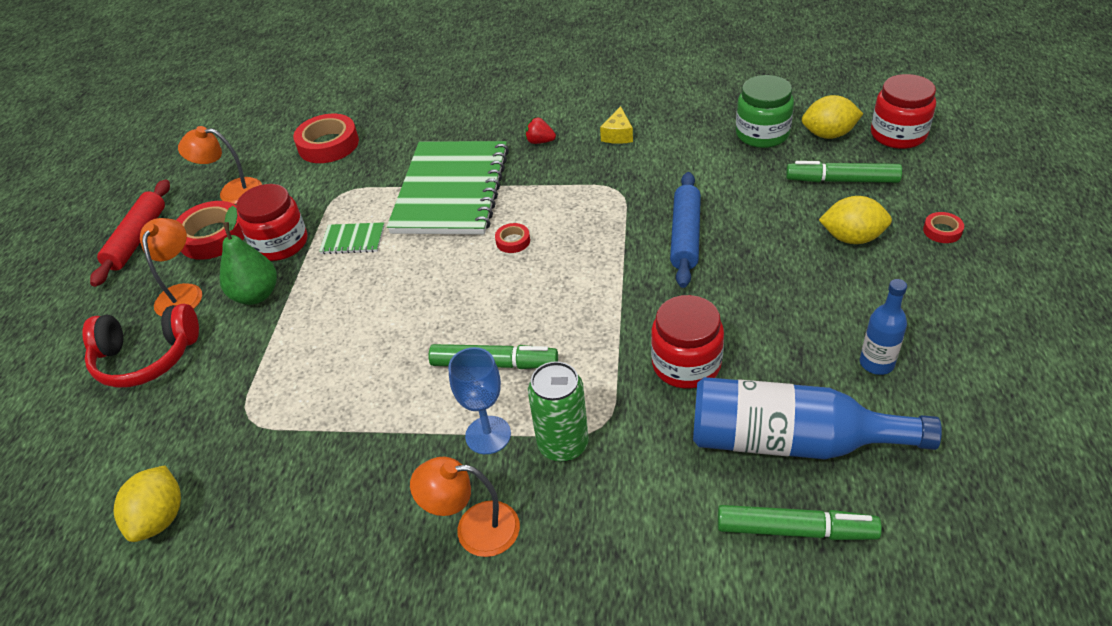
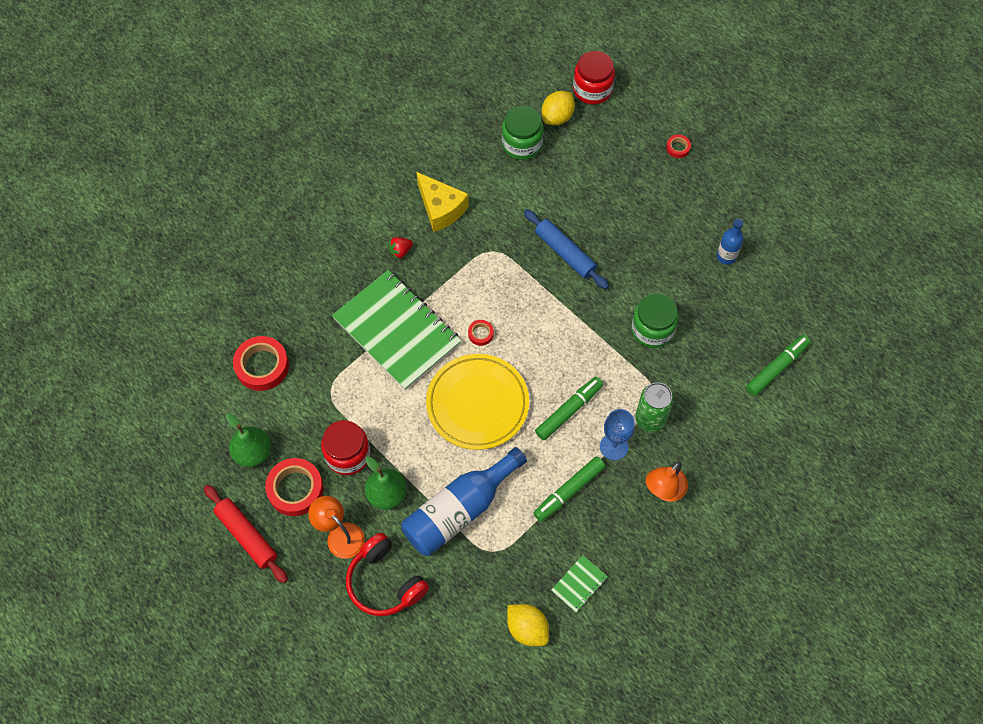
camera: 55 degrees left, 20 degrees up
(146, 357) = (385, 582): red headphones -> red headphones turned 105 degrees clockwise
(232, 191) = (253, 453): orange lamp -> green pear
(353, 240) = (388, 413): green notebook -> green notebook (579, 584)
(427, 290) = (477, 404): none -> yellow plate
(618, 135) = (441, 208): yellow cheese -> yellow cheese, size x1.79
(686, 364) = (652, 329): red jar -> green jar
(790, 441) = (734, 329): blue bottle -> blue bottle (459, 510)
(842, 180) = (599, 148): green marker -> green marker (569, 491)
(852, 238) = (643, 187): yellow lemon -> none

